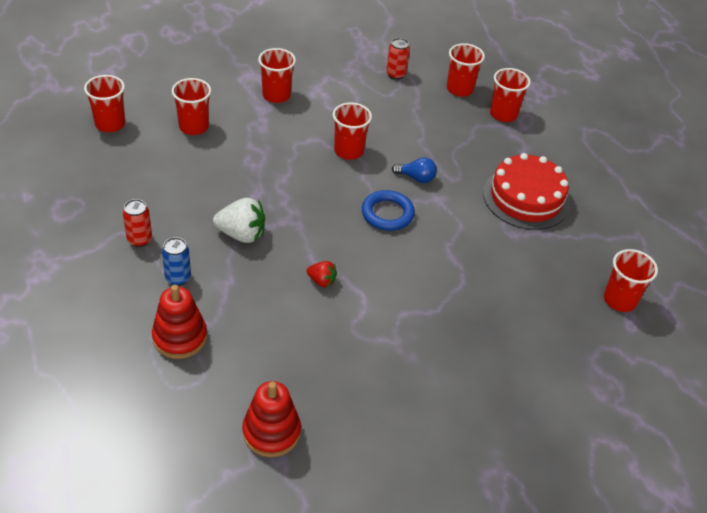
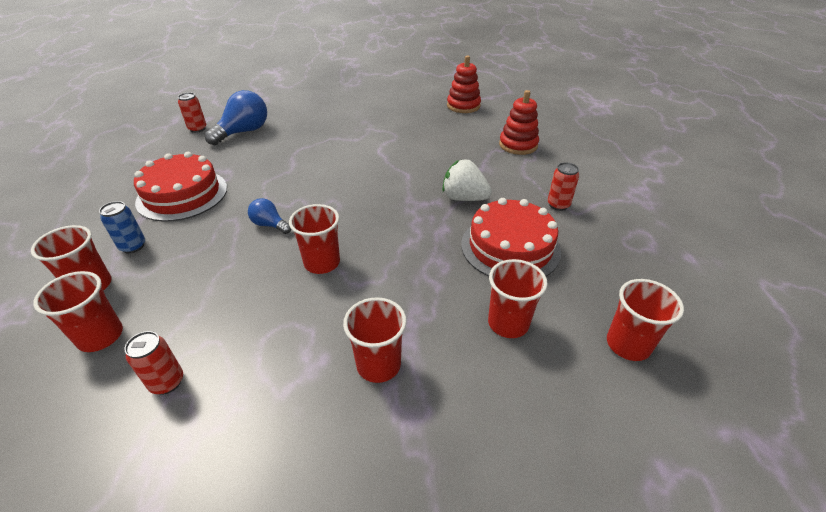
camera: 160 degrees left, 5 degrees down
(178, 278) = (521, 175): blue can -> blue can (133, 246)
(192, 185) = (510, 247): none -> red cake
(321, 281) = (406, 161): red strawberry -> none
(387, 214) = (323, 198): blue ring -> none
(556, 303) = (243, 132): none -> blue light bulb
(619, 300) = (197, 129): red cup -> red can

